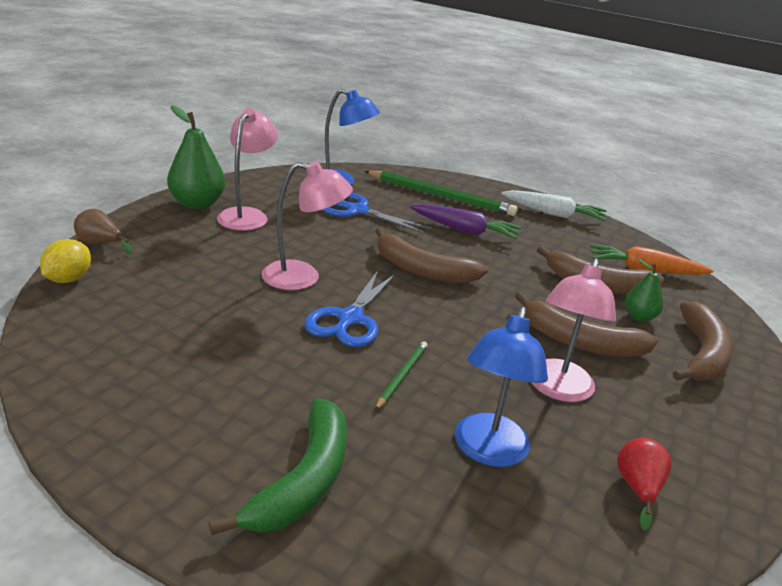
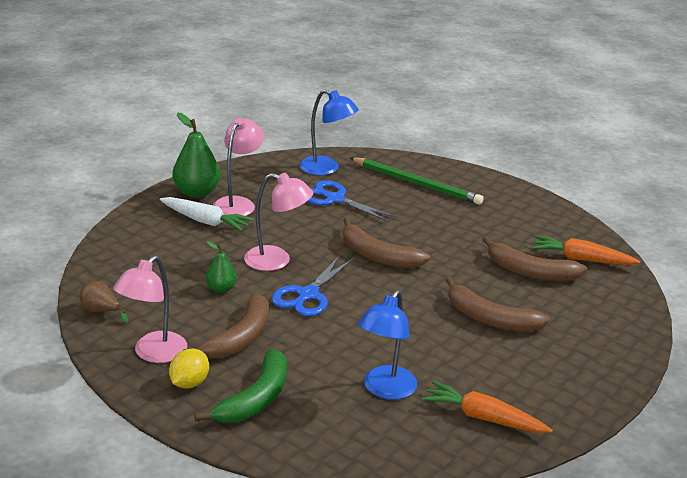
camera: 10 degrees right, 0 degrees up
(68, 279) = (99, 258): yellow lemon -> yellow lemon (189, 383)
(100, 244) = (120, 229): brown pear -> brown pear (101, 311)
(402, 376) = (338, 338): green pencil -> none
(464, 230) = (427, 219): purple carrot -> none
(553, 214) = (520, 202): white carrot -> white carrot (205, 221)
(557, 389) = (454, 353): pink lamp -> pink lamp (153, 354)
(637, 488) = (483, 418): red pear -> orange carrot
(639, 317) = (552, 300): green pear -> green pear (221, 289)
(701, 354) = (590, 332): brown banana -> brown banana (240, 338)

